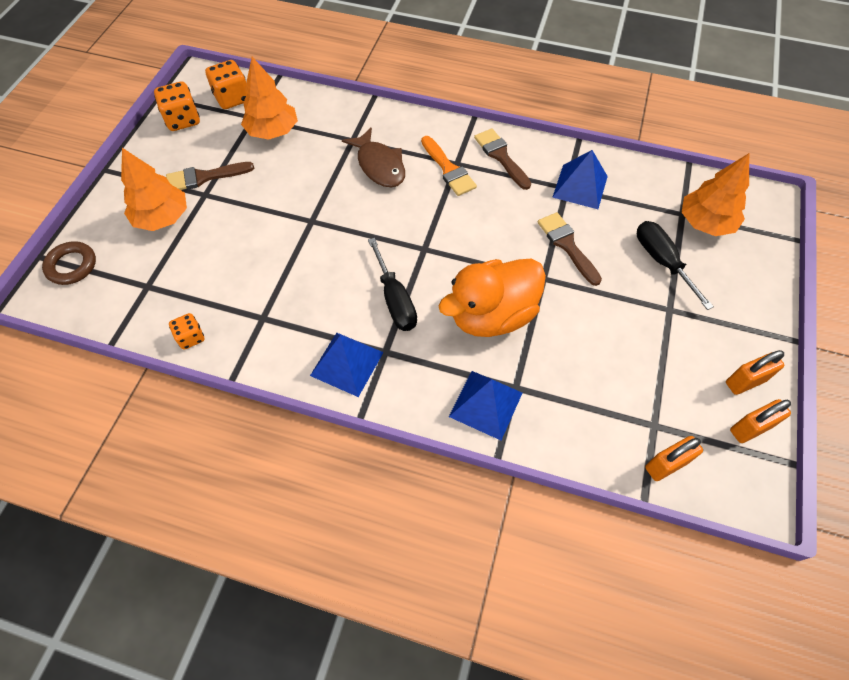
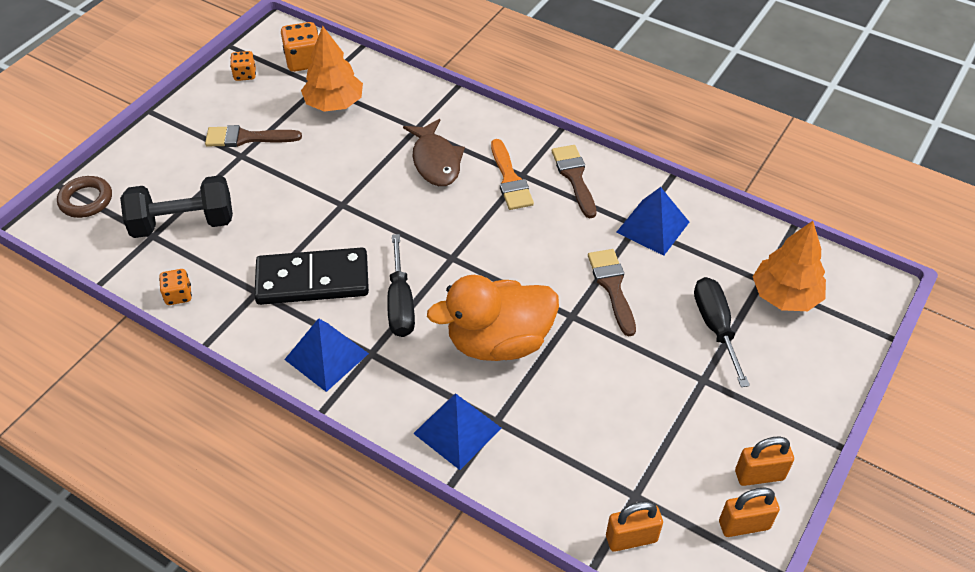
camera: 15 degrees right, 10 degrees down
(162, 217) = (190, 170): orange tree -> none
(172, 268) = (183, 223): none -> black dumbbell
(183, 120) = (245, 74): orange dice -> orange dice, size x0.61
(309, 296) = (312, 280): none -> black domino

